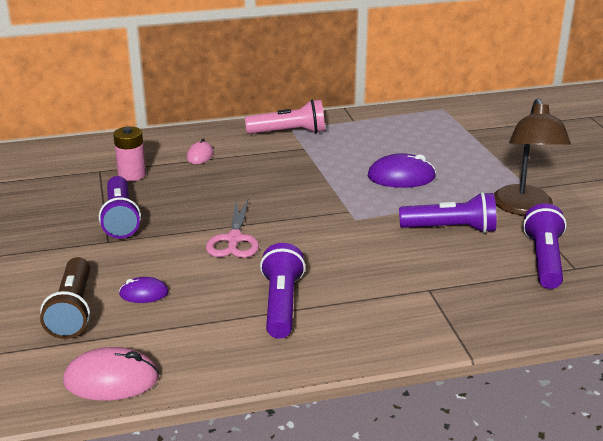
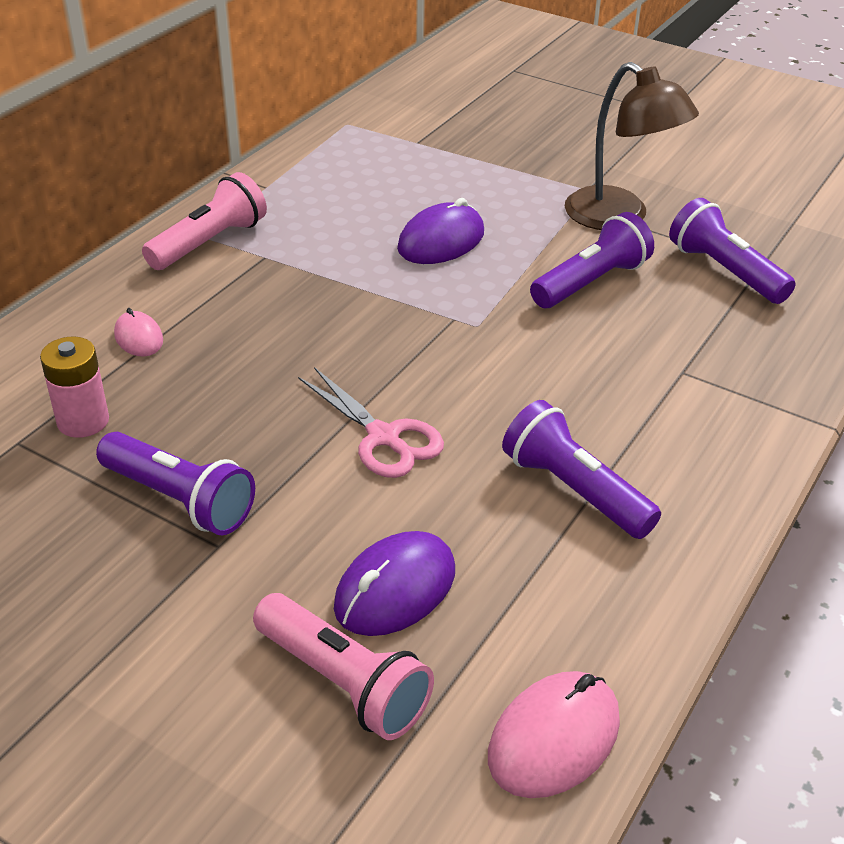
camera: 45 degrees left, 10 degrees up
(73, 311) = (344, 682): brown flashlight -> pink flashlight
(144, 293) = (395, 589): purple mouse -> purple mouse, size x1.70

